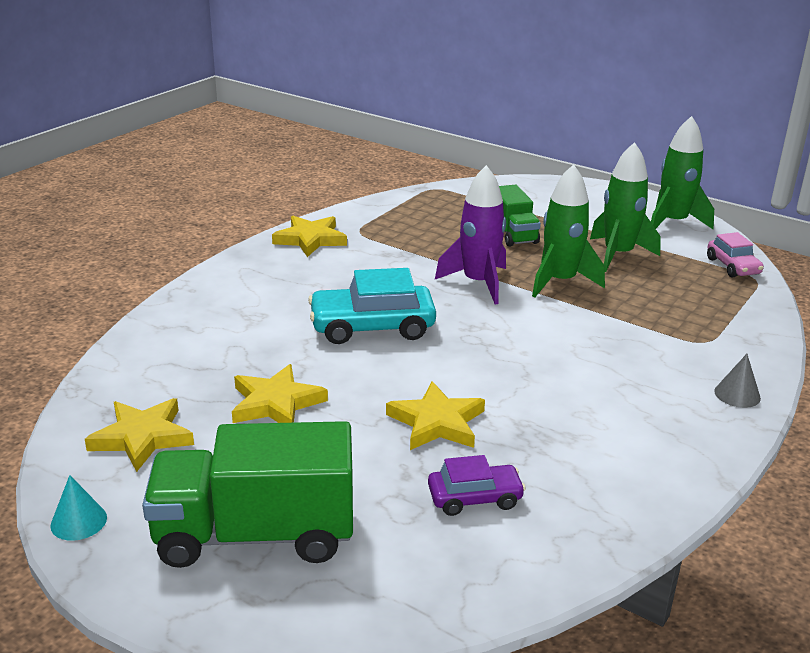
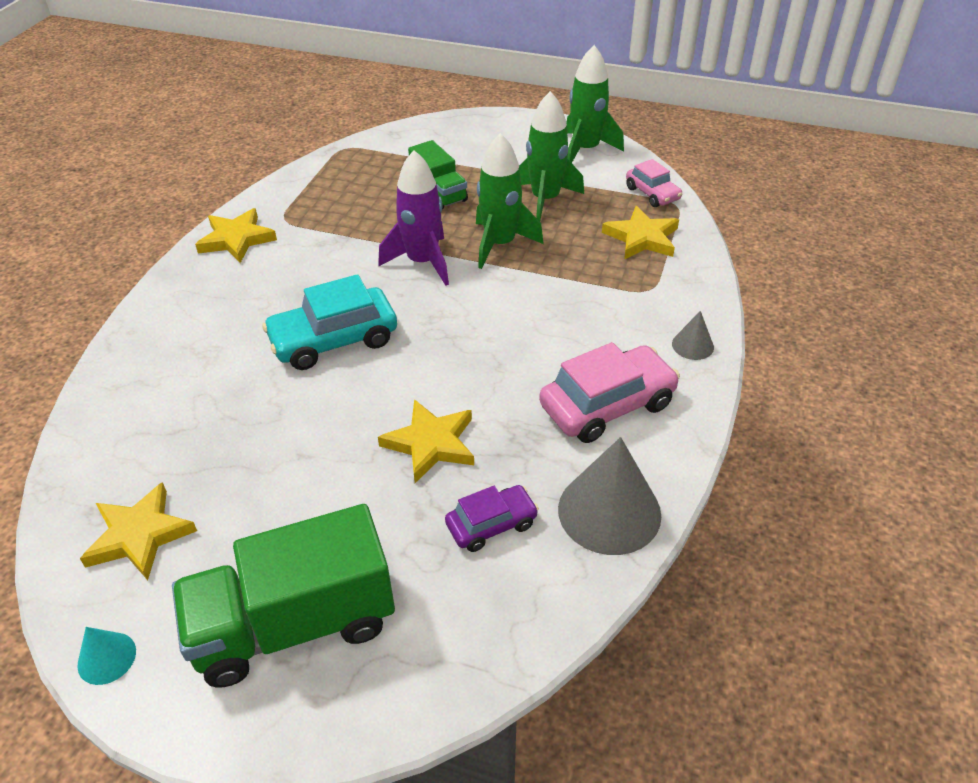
camera: 15 degrees left, 15 degrees up
(276, 403) = (265, 458): yellow star -> yellow star (642, 238)
(601, 513) = (609, 511): none -> grey cone
(628, 426) = (607, 405): none -> pink car

